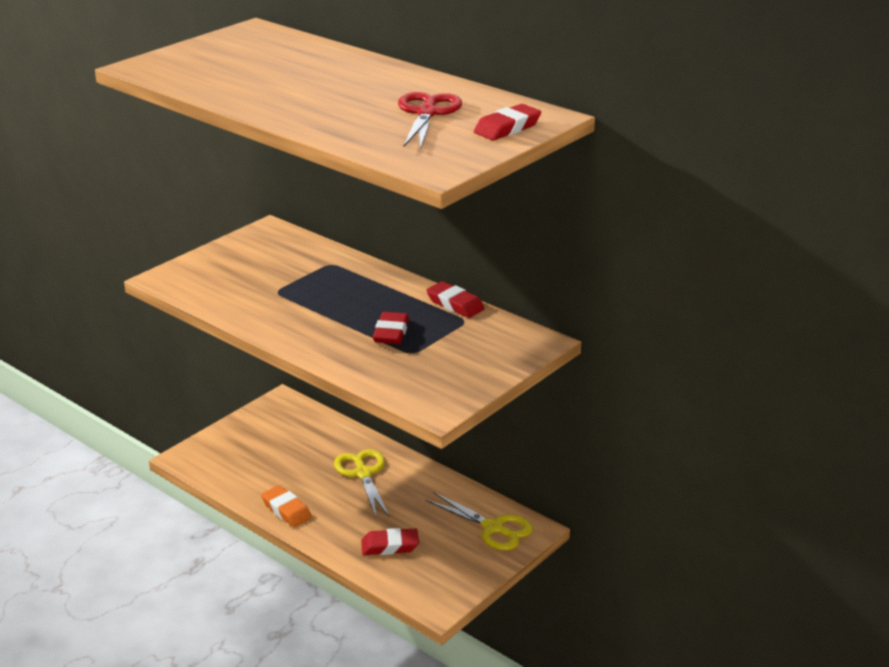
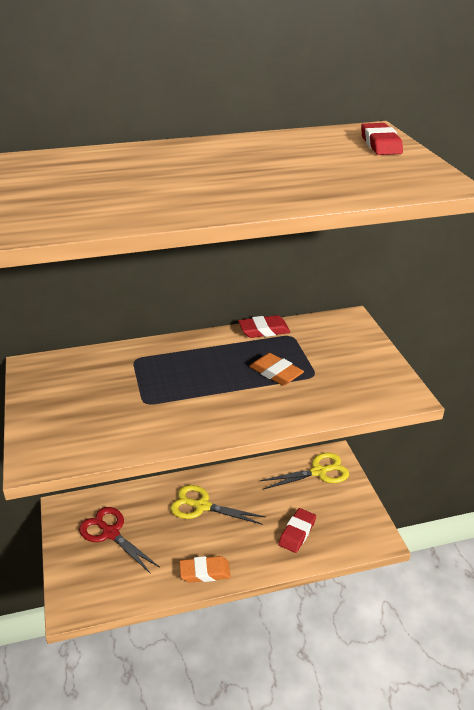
camera: 55 degrees left, 5 degrees up
(391, 333) = (276, 373): red eraser -> orange eraser
(427, 113) = (314, 158): red scissors -> red scissors (110, 533)

